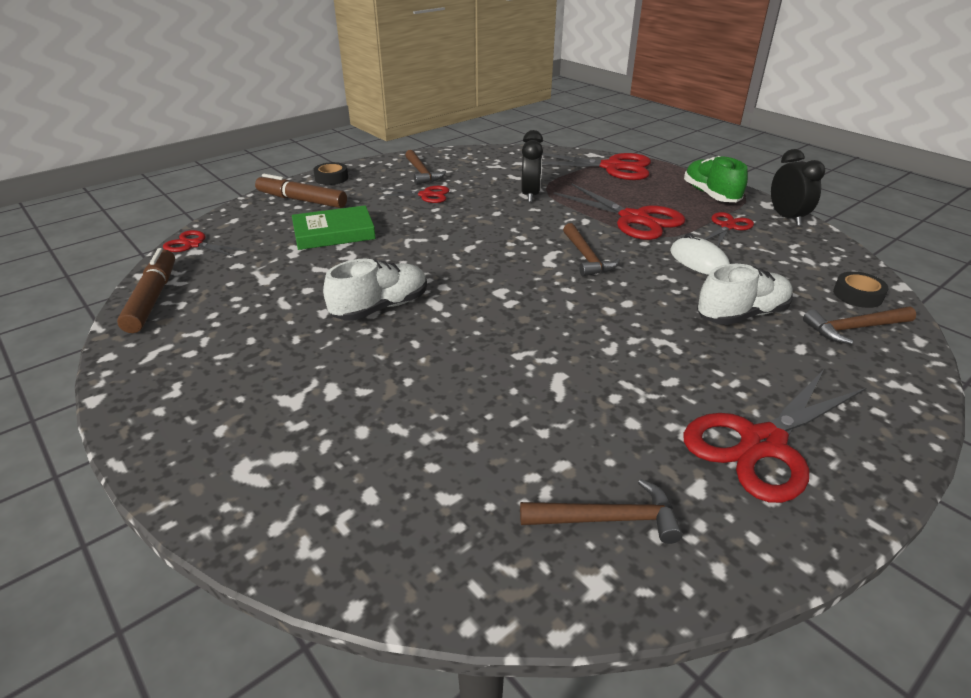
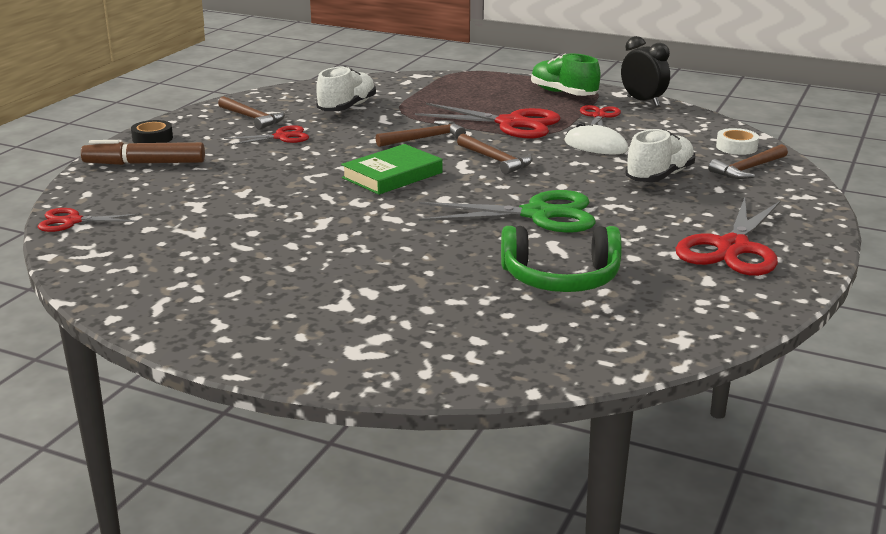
camera: 25 degrees left, 10 degrees down
(153, 298) = (92, 270): brown marker -> none
(334, 233) = (221, 184): green book -> green book (392, 175)
(381, 307) = (344, 231): white shoe -> white shoe (347, 107)
(529, 430) = (561, 278): none -> green headphones
(530, 195) = (391, 120): black clock -> none
(574, 334) = (538, 214): none -> green scissors
(608, 519) = (662, 309): brown hammer -> brown hammer (424, 138)
(612, 167) = (450, 84): red scissors -> none
(857, 295) = (736, 147): black tape -> white tape

